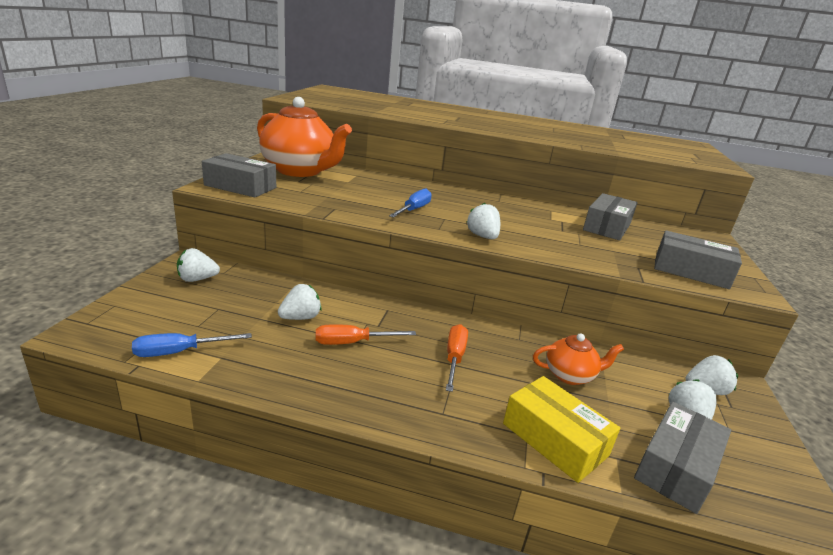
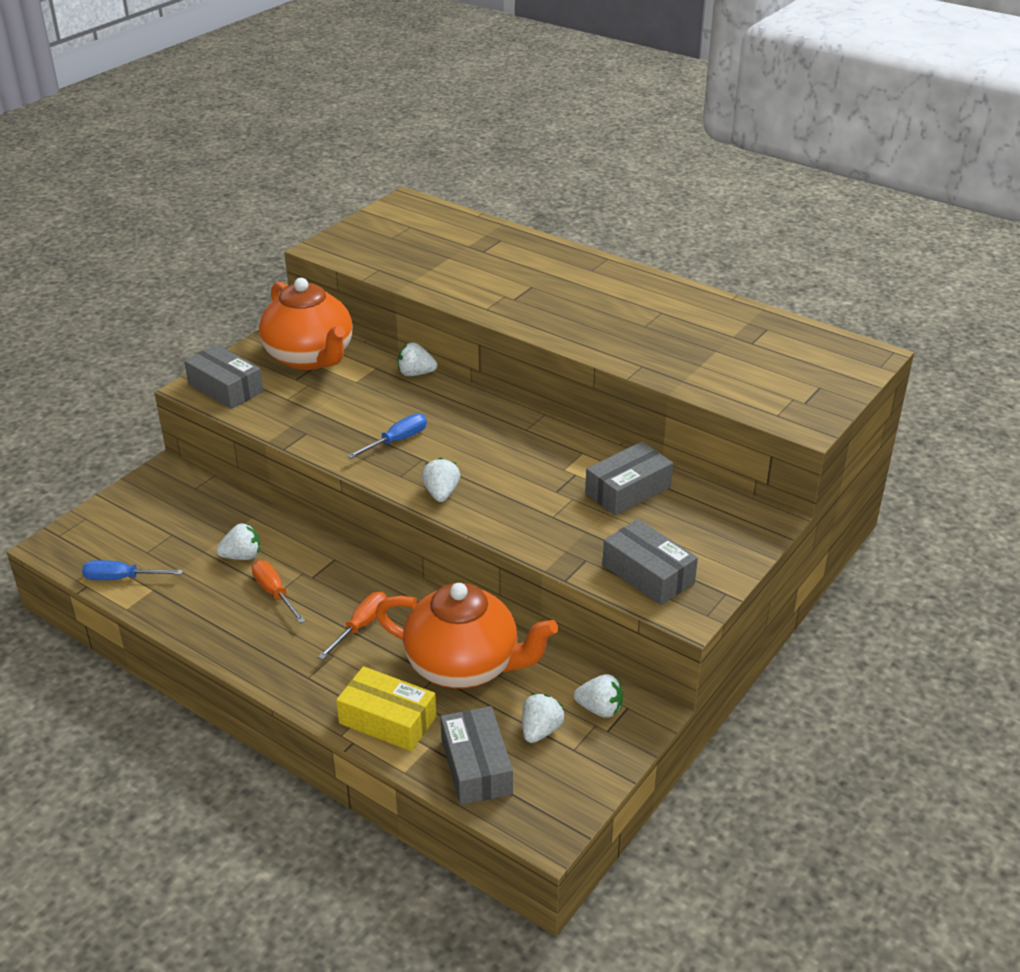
camera: 25 degrees right, 10 degrees up
(197, 279) = (167, 494): white strawberry -> white strawberry (416, 373)
(353, 342) = (274, 593): orange screwdriver -> orange screwdriver turned 45 degrees clockwise
(554, 439) = (387, 720): yellow box -> yellow box turned 45 degrees counterclockwise
(570, 375) = (464, 666): orange teapot -> orange teapot, size x2.06
(676, 467) = (476, 766): grey box -> grey box turned 75 degrees counterclockwise

